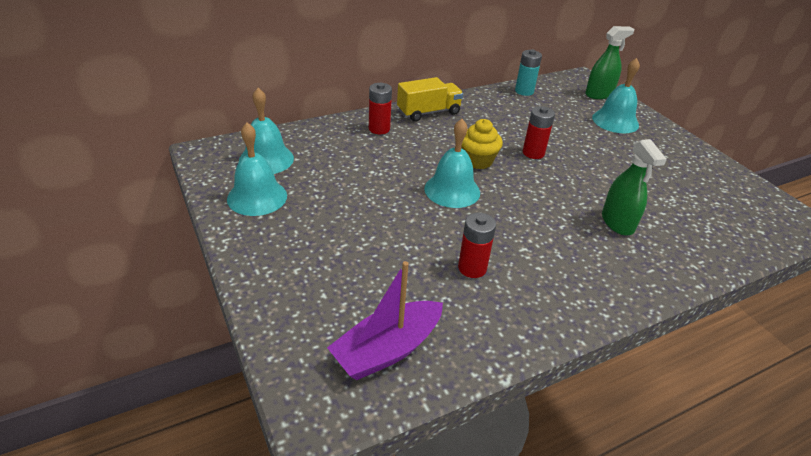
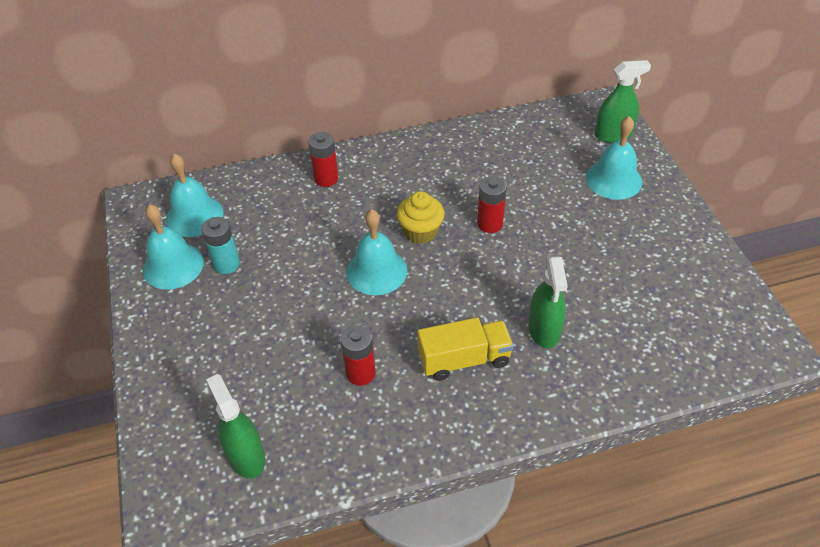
camera: 15 degrees right, 10 degrees up
(387, 350) = (246, 456): purple boat -> green spray bottle
(428, 112) = (390, 156): yellow truck -> yellow truck (464, 359)
(524, 91) = (519, 126): turquoise battery -> turquoise battery (226, 264)

